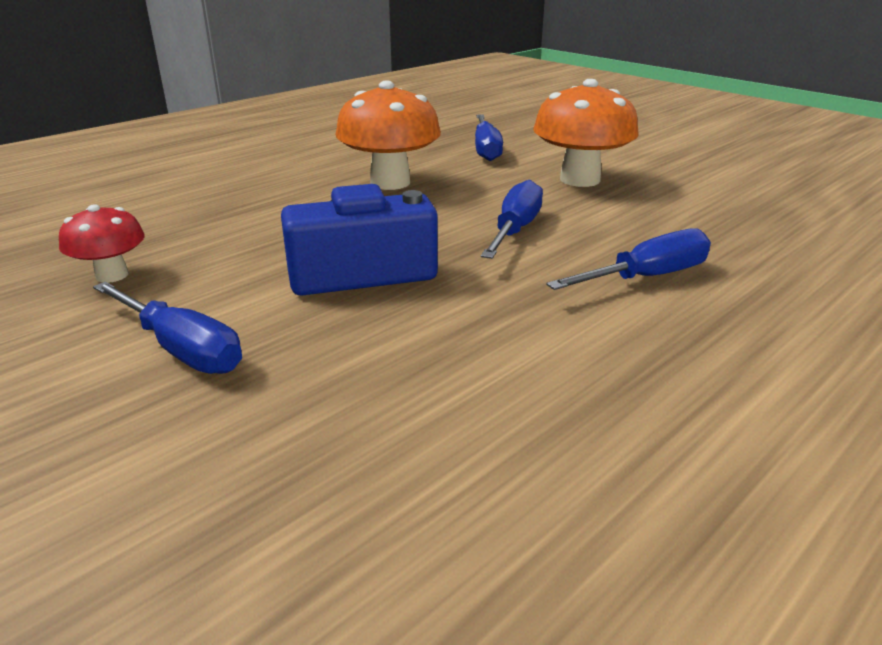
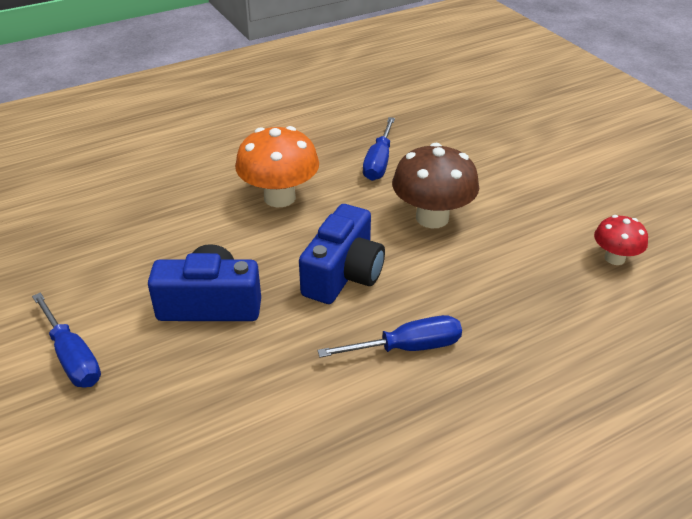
camera: 15 degrees right, 10 degrees up
(112, 275) = (52, 275): red mushroom -> red mushroom (614, 258)
(515, 229) = (343, 274): blue screwdriver -> blue camera
(580, 179) = (432, 218): orange mushroom -> brown mushroom

